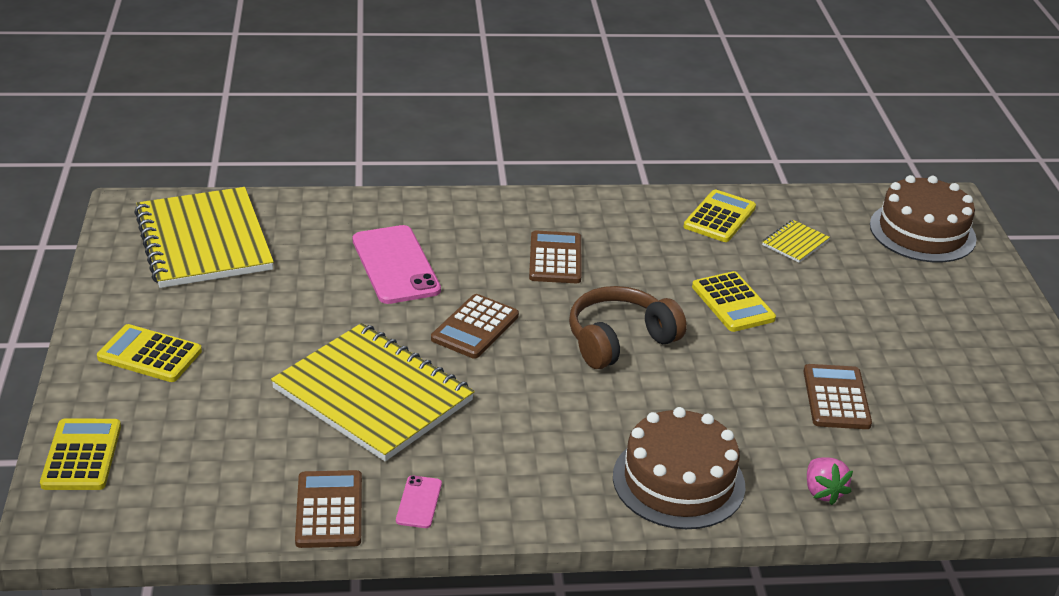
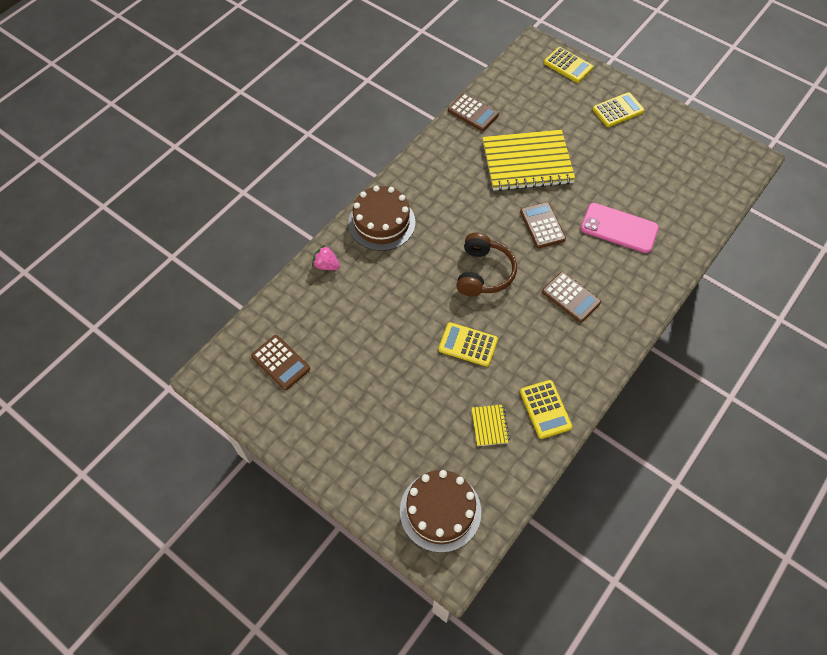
camera: 135 degrees right, 25 degrees up
(203, 241) = (699, 169): yellow notebook -> none
(419, 502) = (452, 138): pink phone -> none
(836, 398) = (366, 323): brown calculator -> brown calculator (280, 362)

